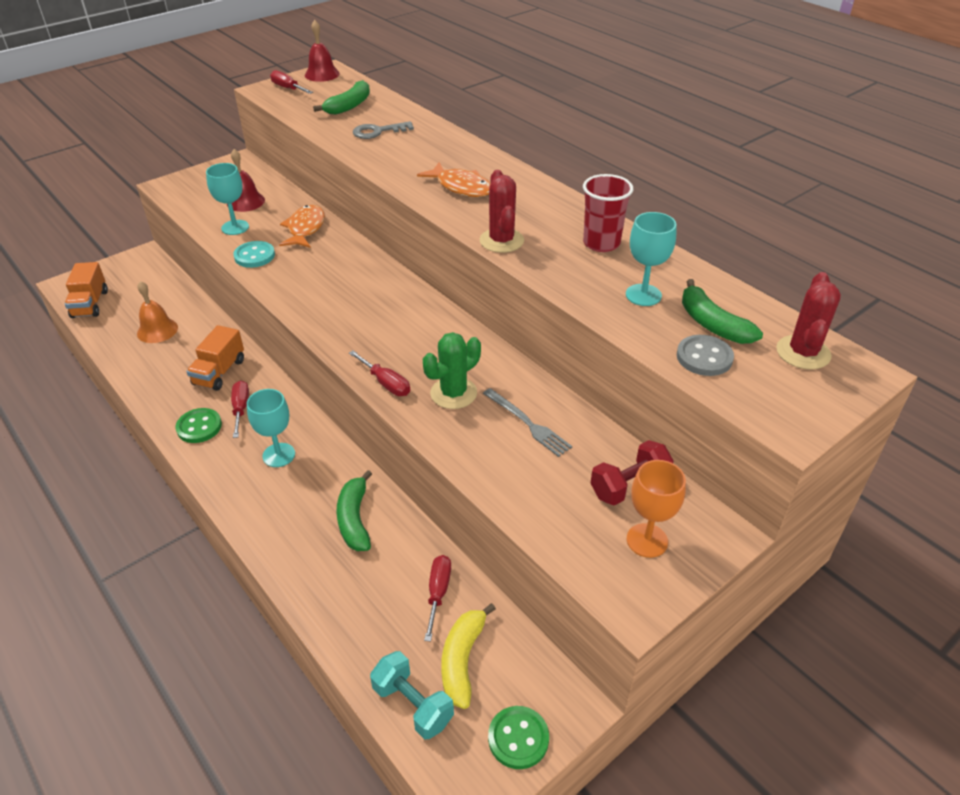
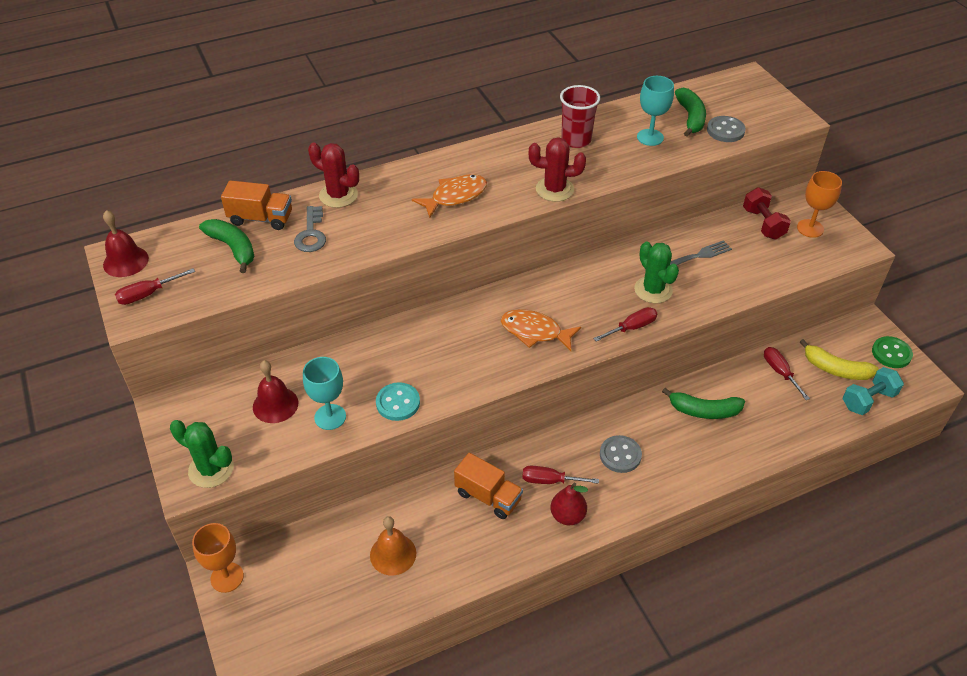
camera: 75 degrees left, 5 degrees up
(90, 304) = (308, 630): orange truck -> orange truck (261, 218)
(139, 259) = (227, 577): none -> orange goblet
(179, 190) = (211, 469): none -> green cactus
(199, 427) = (567, 516): green button -> red pear
(279, 455) = (620, 455): turquoise goblet -> grey button
(305, 229) = (361, 357): orange fish -> orange fish (535, 332)
(438, 593) = (780, 372): red screwdriver -> red screwdriver turned 45 degrees clockwise
(712, 324) = (690, 118): green banana -> green banana turned 75 degrees counterclockwise
(803, 353) = (727, 92): red cactus -> red cactus (338, 195)

